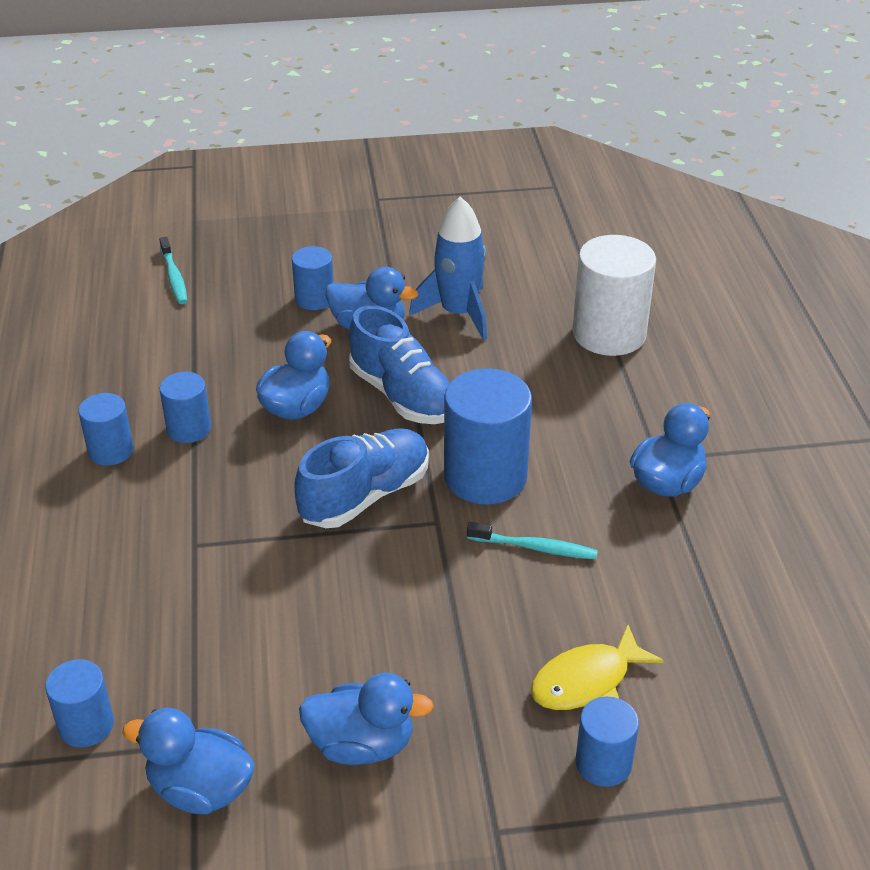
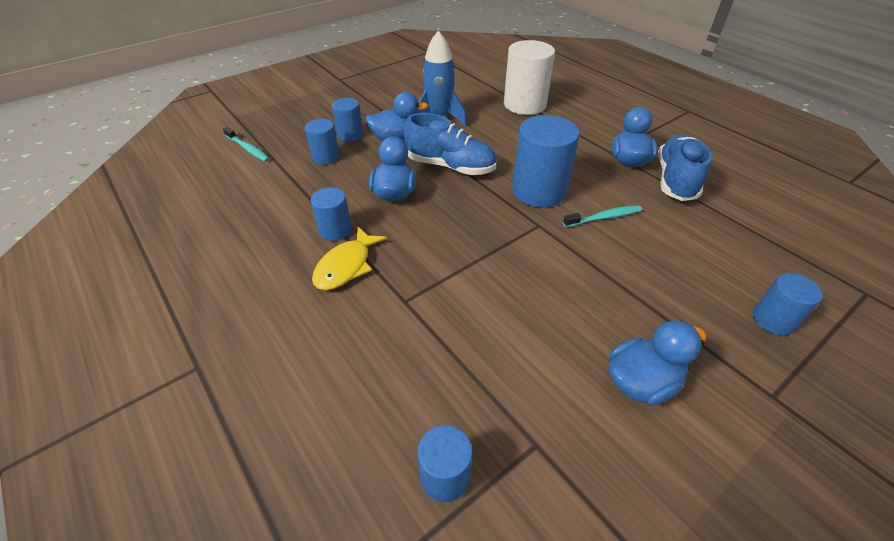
camera: 30 degrees left, 5 degrees up
(111, 451) = (291, 264): blue cylinder -> blue cylinder (325, 157)
(200, 789) = (575, 479): blue duck -> none
(365, 496) = (484, 227): blue shoe -> blue shoe (675, 180)
(587, 681) = (710, 277): yellow fish -> yellow fish (346, 266)

